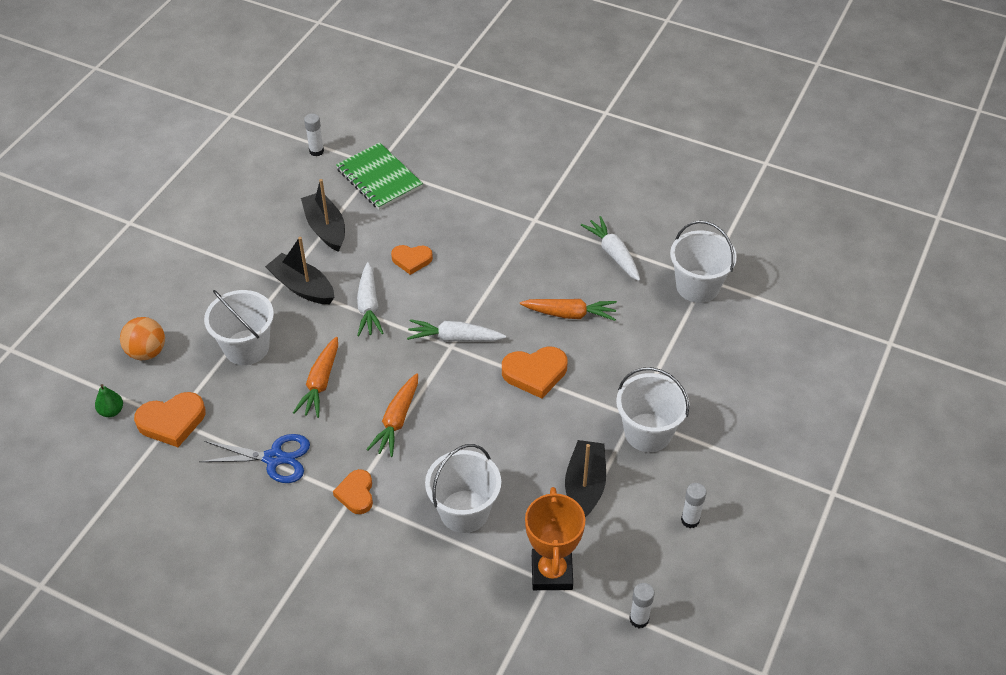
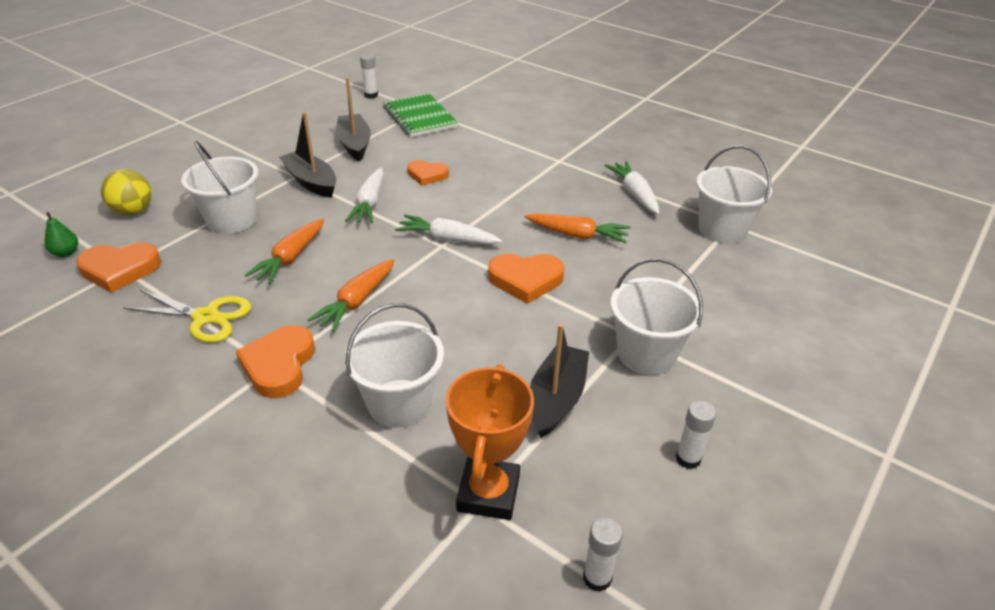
camera: 10 degrees right, 10 degrees down
(147, 352) = (133, 211): orange ball -> yellow ball
(274, 458) = (206, 317): blue scissors -> yellow scissors
(356, 494) = (279, 365): orange heart -> orange heart, size x1.51

